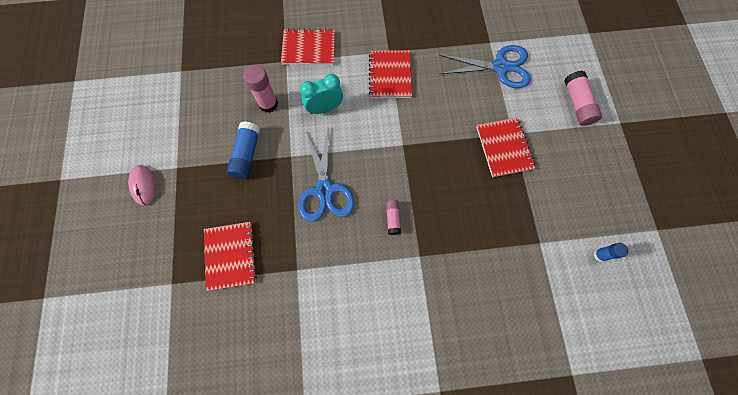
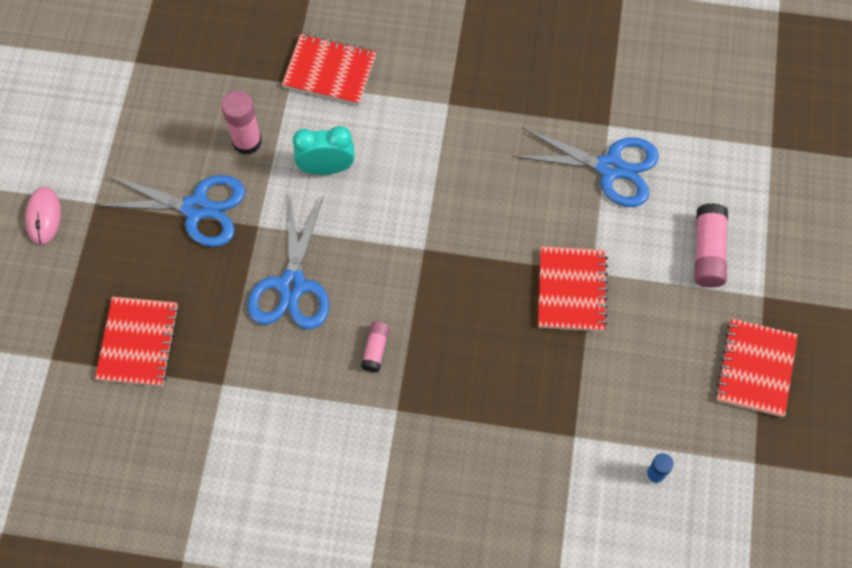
camera: 15 degrees right, 5 degrees down
(246, 154) = (196, 208): blue glue stick -> blue scissors
(390, 75) = (438, 141): red notebook -> red notebook (755, 368)

